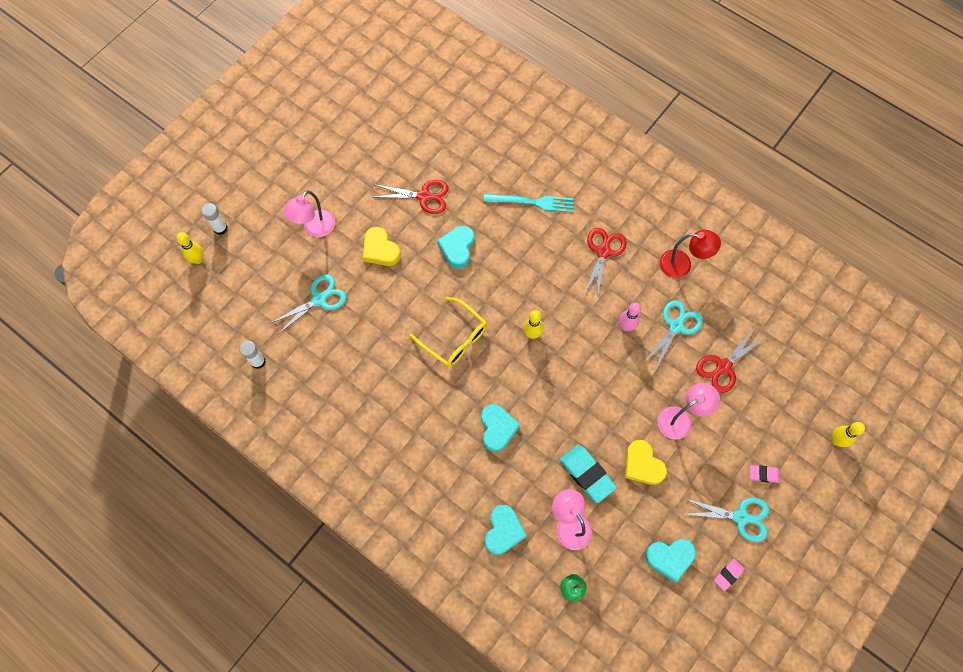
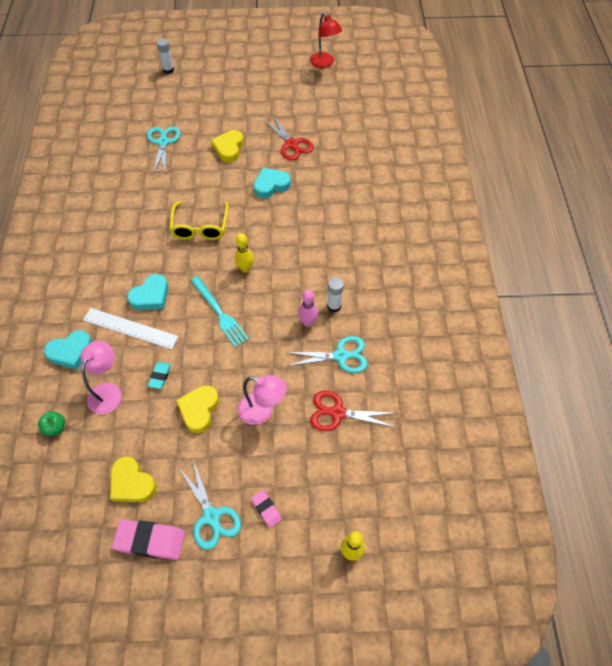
camera: 50 degrees right, 10 degrees down
(198, 259) = (137, 74): yellow bowling pin -> none
(258, 361) = (92, 142): white glue stick -> white glue stick (334, 306)
(315, 229) = (212, 109): pink lamp -> none
(319, 299) = (163, 142): turquoise scissors -> turquoise scissors turned 105 degrees counterclockwise
(518, 467) = (130, 328): none -> white ruler
(532, 202) = (350, 202): turquoise fork -> turquoise fork (219, 313)
(587, 474) = (160, 376): turquoise eraser -> turquoise eraser, size x0.54
(603, 252) = (356, 268): red scissors -> none
(669, 558) = (132, 483): turquoise heart -> yellow heart
(682, 265) = (398, 326): red lamp -> red lamp (324, 63)
(728, 575) = (150, 540): pink eraser -> pink eraser, size x1.86

